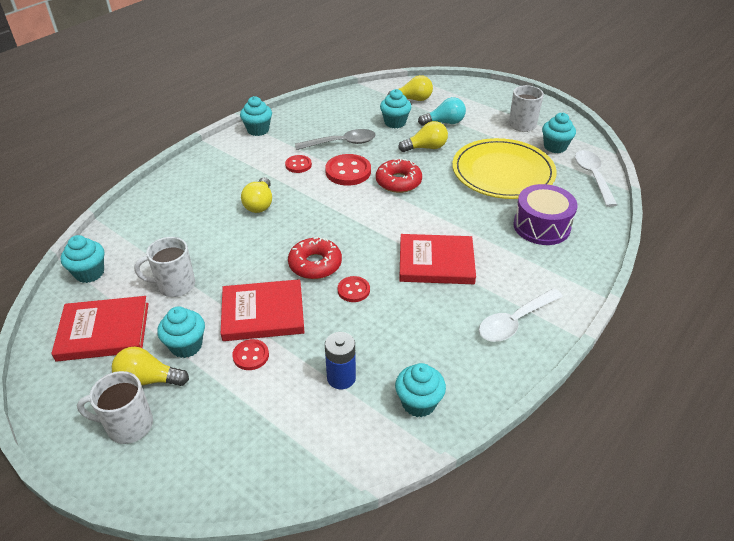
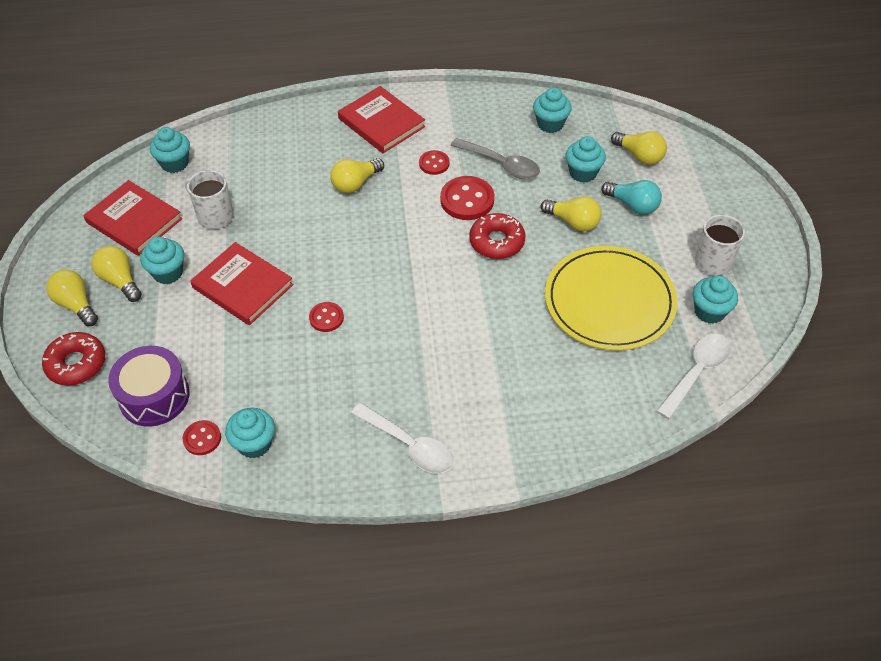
camera: 45 degrees right, 10 degrees up
(128, 425) = (76, 305): white mug -> yellow light bulb
(251, 356) = (196, 314): red button -> red button (202, 438)
(258, 130) = (447, 101): turquoise cupcake -> turquoise cupcake (550, 124)
(315, 264) = (327, 273): red donut -> red donut (76, 364)
(341, 378) = (230, 380): blue battery -> none
(436, 262) = (421, 344): red book -> red book (381, 123)
(515, 321) = (409, 445): white spoon -> white spoon turned 150 degrees counterclockwise
(541, 226) = (562, 382): purple drum -> purple drum (154, 396)

